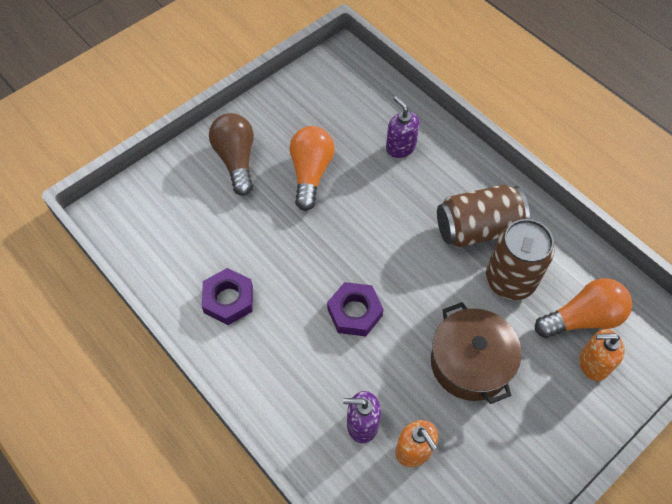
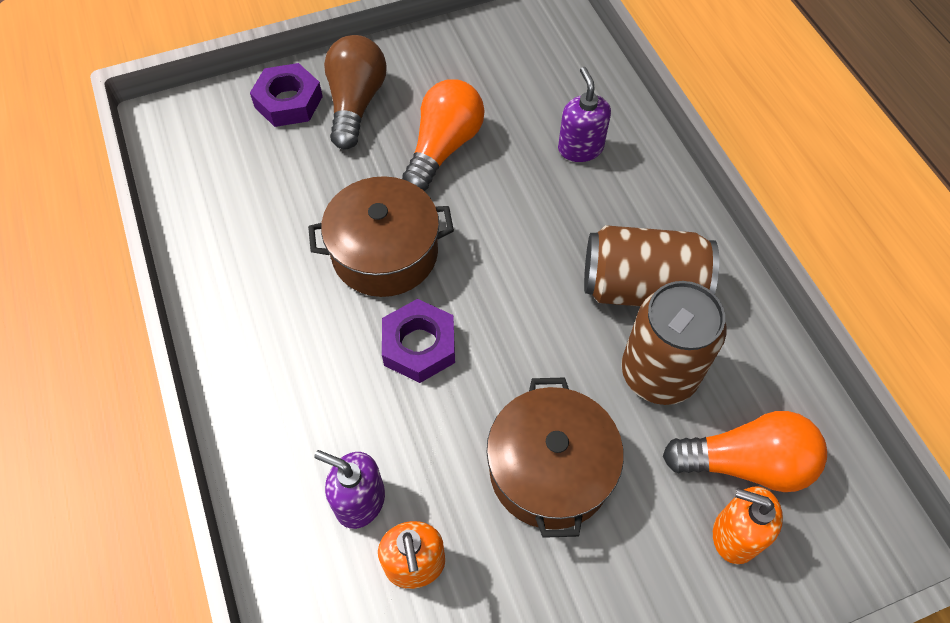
camera: 20 degrees right, 0 degrees up
(228, 300) = (262, 275): purple nut -> purple nut (288, 102)
(304, 258) = (385, 253): none -> brown pot

